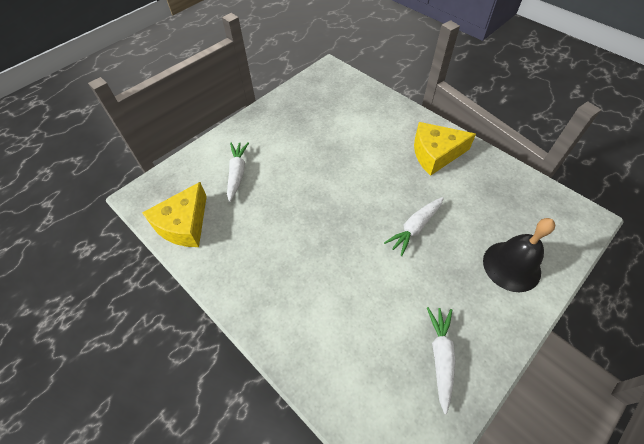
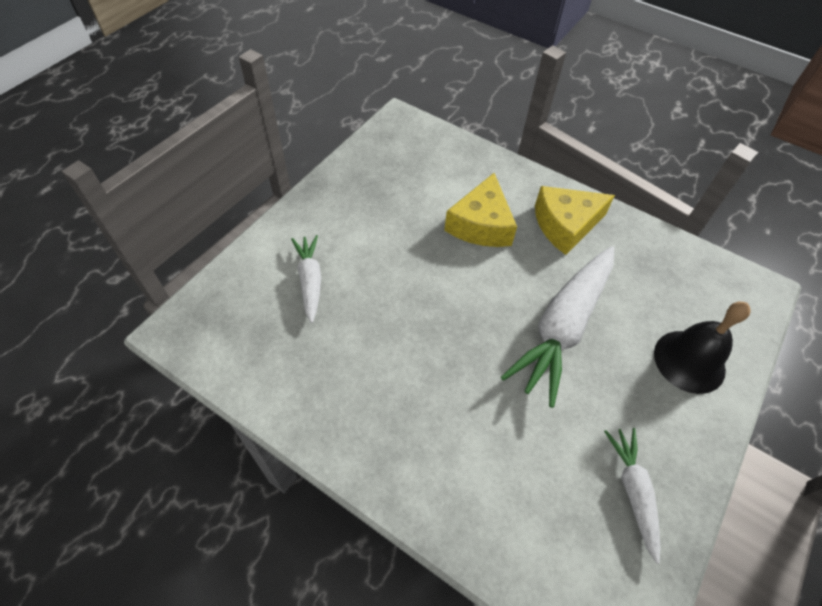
camera: 15 degrees left, 0 degrees up
(184, 224) = (252, 363): yellow cheese -> yellow cheese (481, 224)
(415, 228) = (563, 327): white carrot -> white carrot, size x1.86

